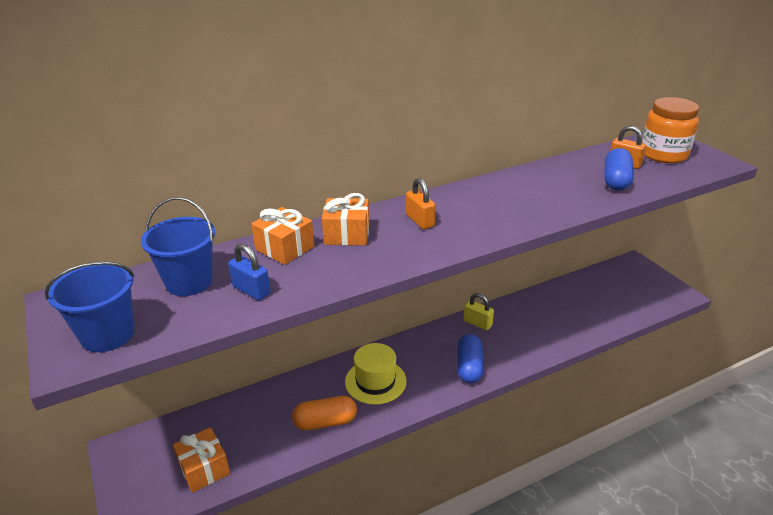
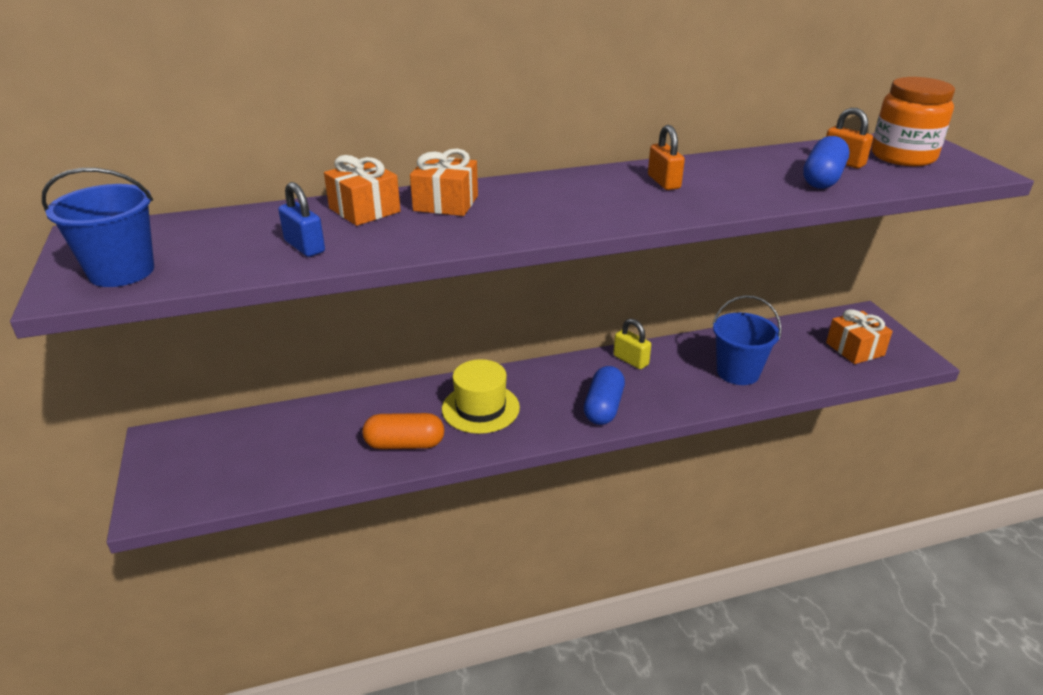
camera: 10 degrees right, 0 degrees up
(189, 282) = (237, 232): blue bucket -> blue bucket (738, 372)
(204, 468) = (247, 473): orange gift -> orange gift (854, 349)
(420, 221) = (543, 198): orange padlock -> orange padlock (663, 182)

